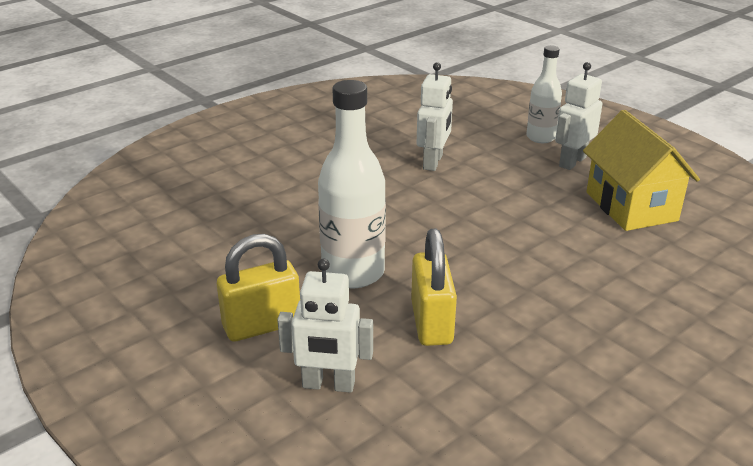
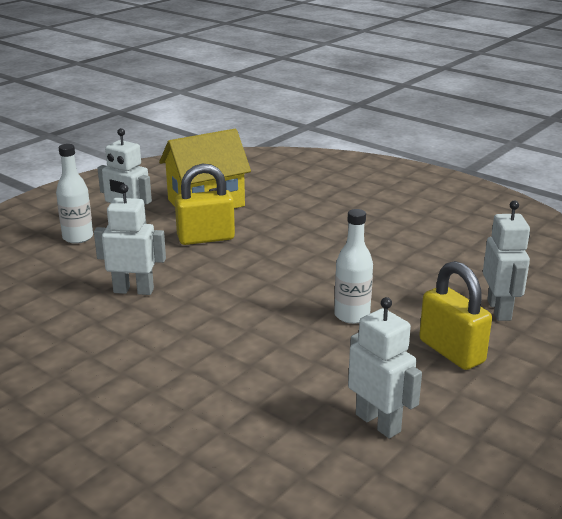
camera: 100 degrees left, 5 degrees down
(182, 261) = (378, 423): none -> white robot
(353, 272) = (352, 315): white bottle -> white bottle, size x0.61
(431, 323) = (402, 275): yellow padlock -> yellow padlock (206, 238)

